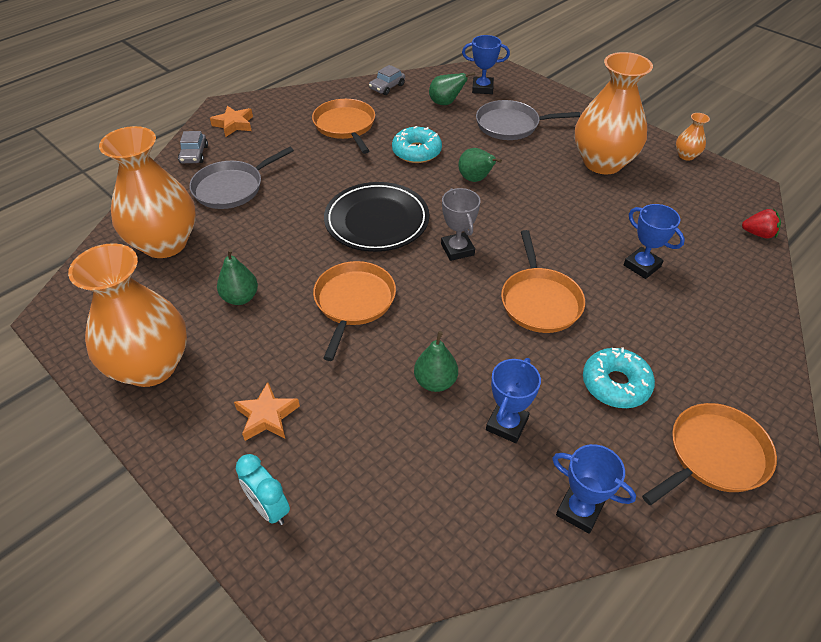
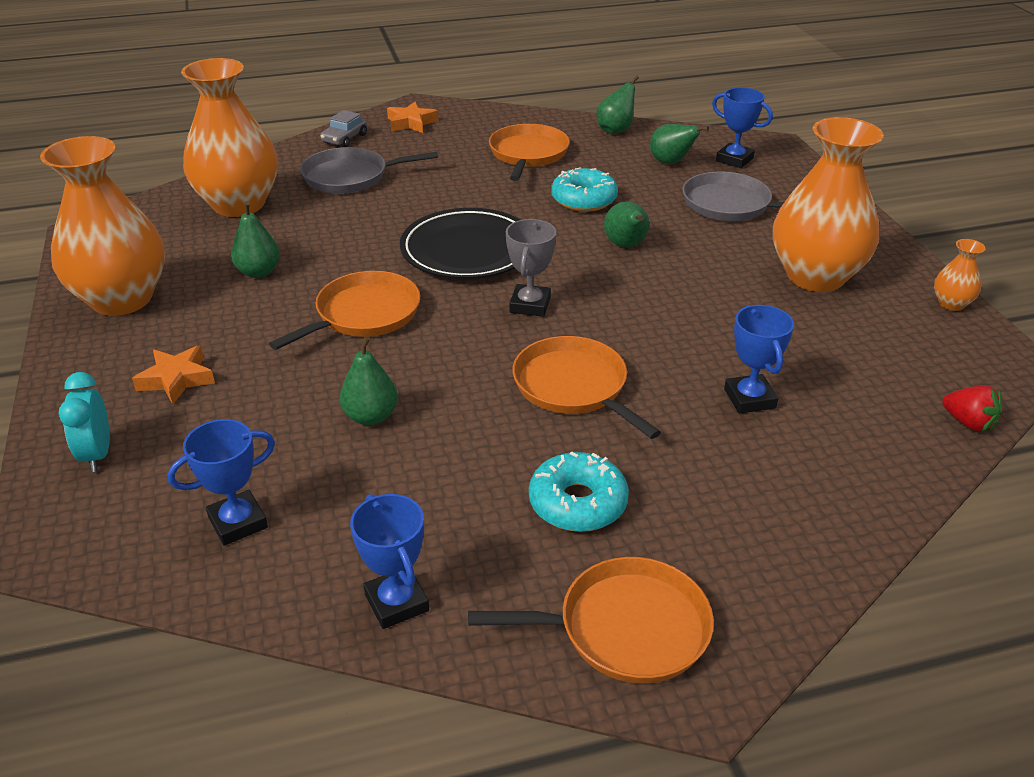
camera: 30 degrees right, 10 degrees down
(387, 87) = (616, 130): grey car -> green pear
(507, 424) = (405, 487): blue trophy -> blue trophy (238, 522)
(539, 301) = (574, 387): orange pan -> orange pan turned 120 degrees clockwise

